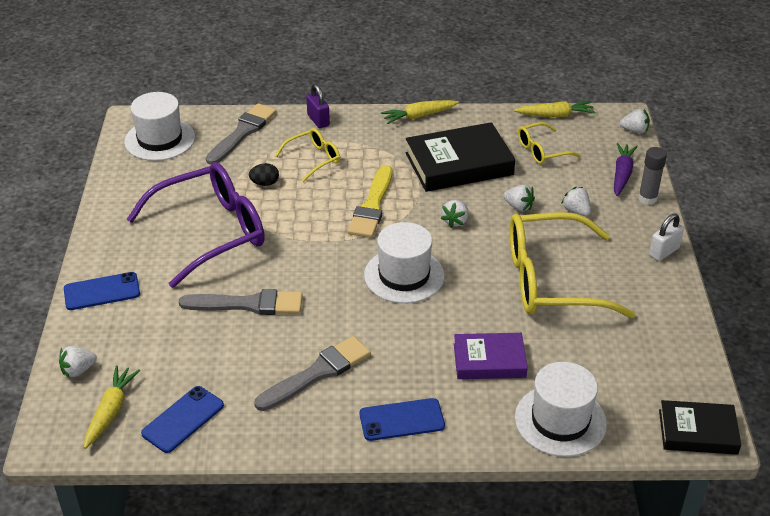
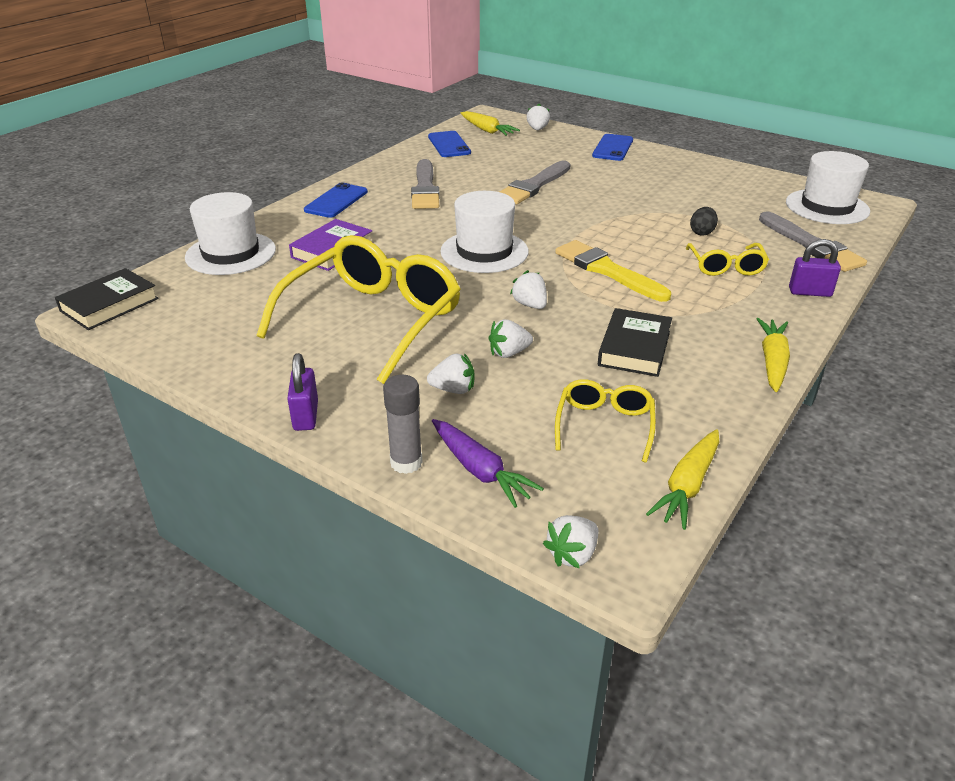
camera: 125 degrees right, 5 degrees down
(211, 232) = (646, 195): purple glasses -> none
(459, 164) = (634, 348): black book -> black book, size x0.61
(664, 252) = (305, 416): white padlock -> purple padlock

